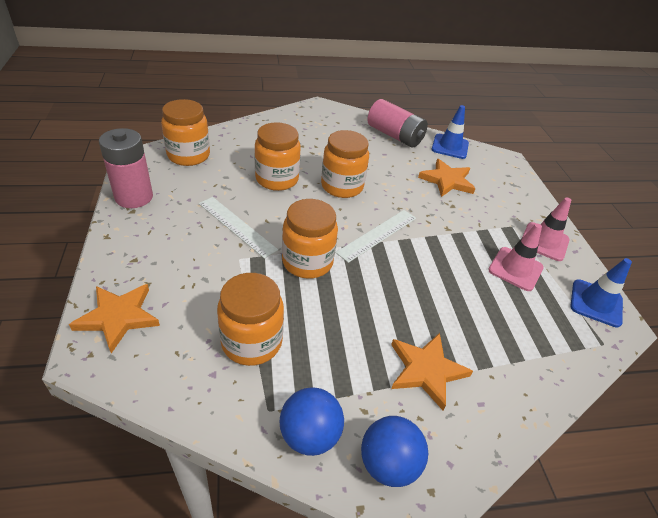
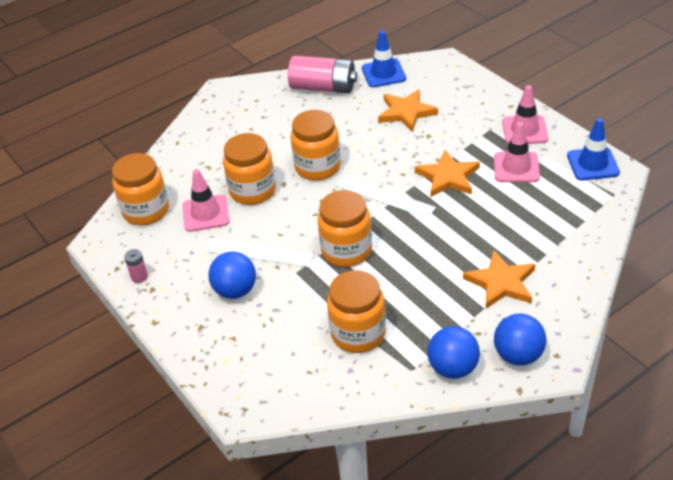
camera: 20 degrees left, 0 degrees up
(118, 317) = (237, 374): orange star -> orange star (448, 177)
(134, 197) = (139, 277): pink battery -> pink battery, size x0.43
(189, 246) = (235, 291): none -> blue ball
(227, 178) = (205, 213): none -> pink traffic cone
(377, 235) = (385, 196): white ruler -> white ruler turned 75 degrees counterclockwise

